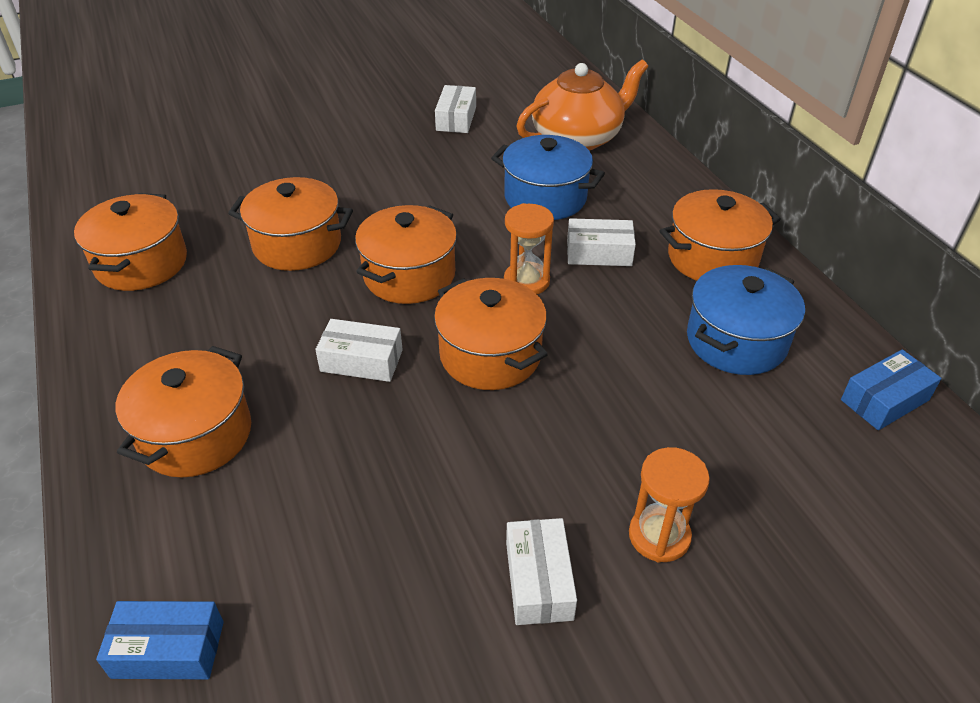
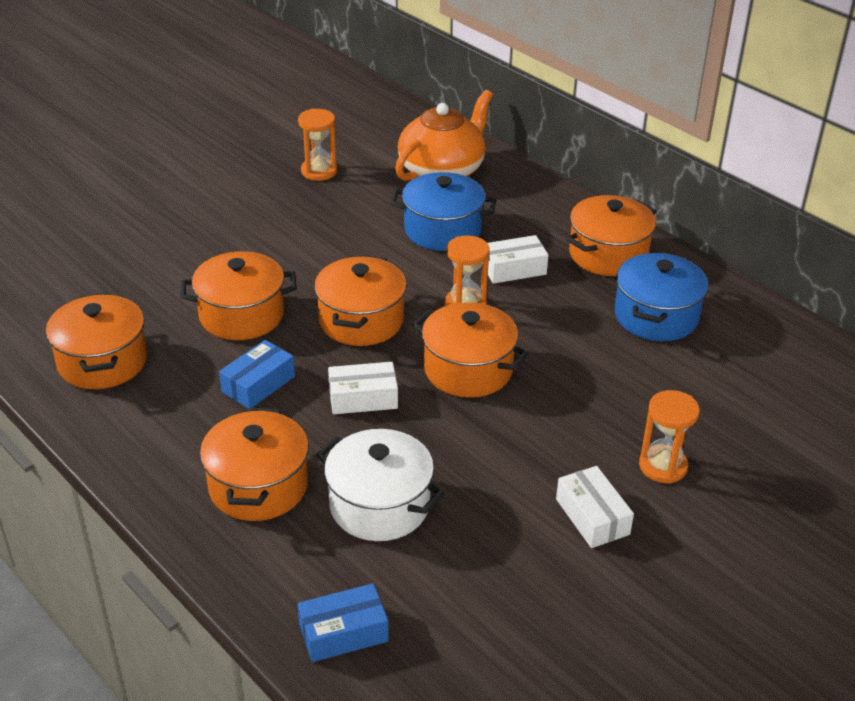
camera: 20 degrees left, 5 degrees down
(304, 493) = (379, 505): none -> white pot
(456, 119) = (319, 171): white box -> orange hourglass
(884, 400) = (781, 336): blue box -> blue box (258, 384)

